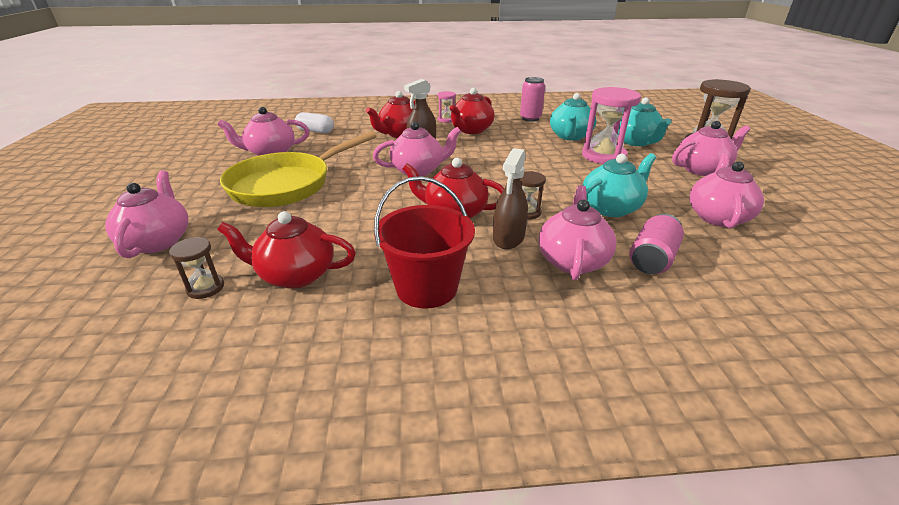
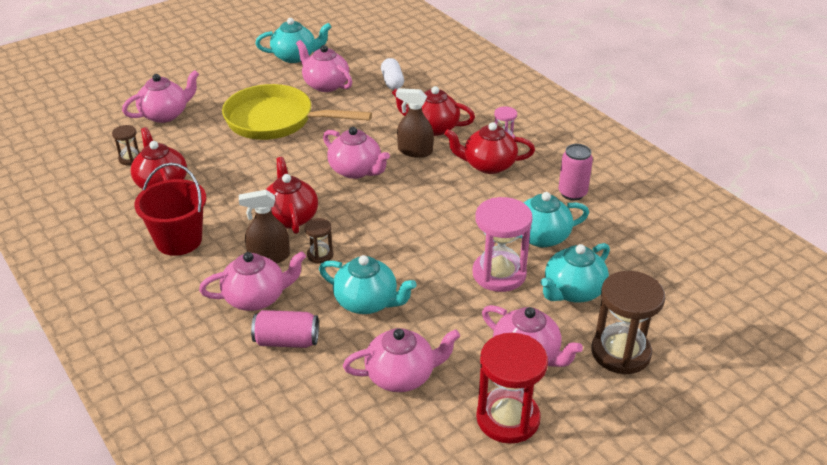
camera: 60 degrees right, 5 degrees up
(200, 154) = (295, 56): none -> turquoise teapot
(773, 191) = (508, 418): none -> red hourglass

